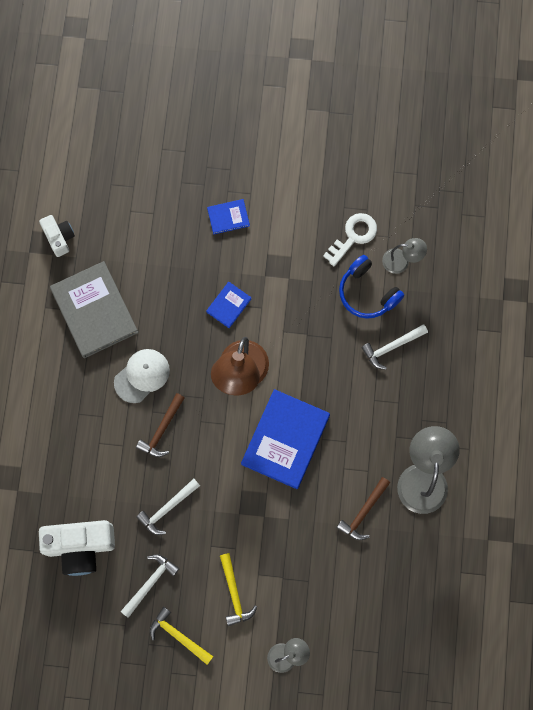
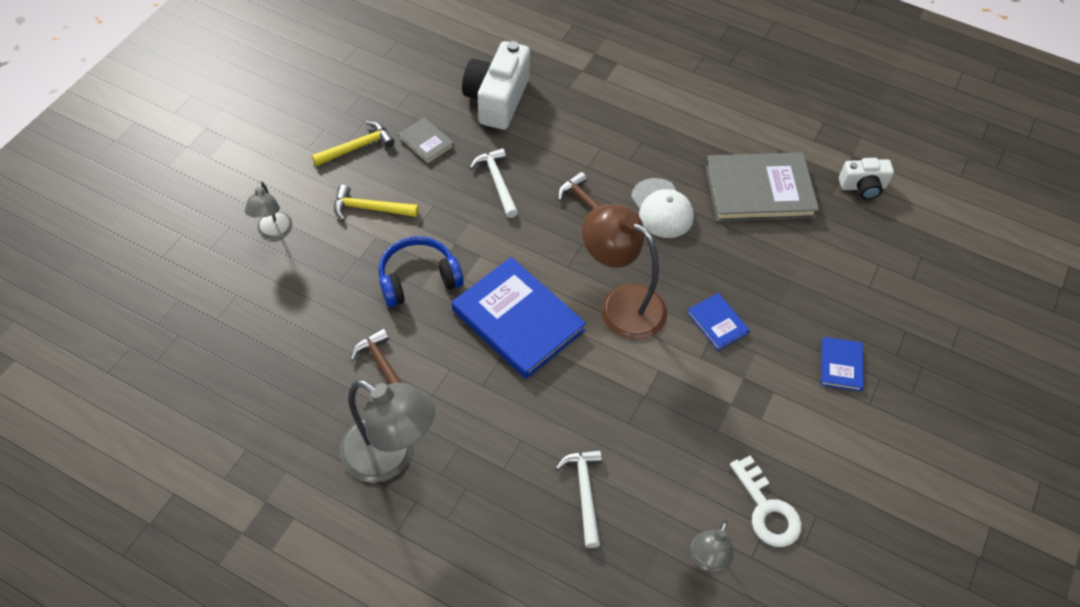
camera: 110 degrees right, 20 degrees down
(150, 583) = (426, 142): white hammer -> grey book
(367, 293) = (675, 493): blue headphones -> blue headphones (418, 279)

